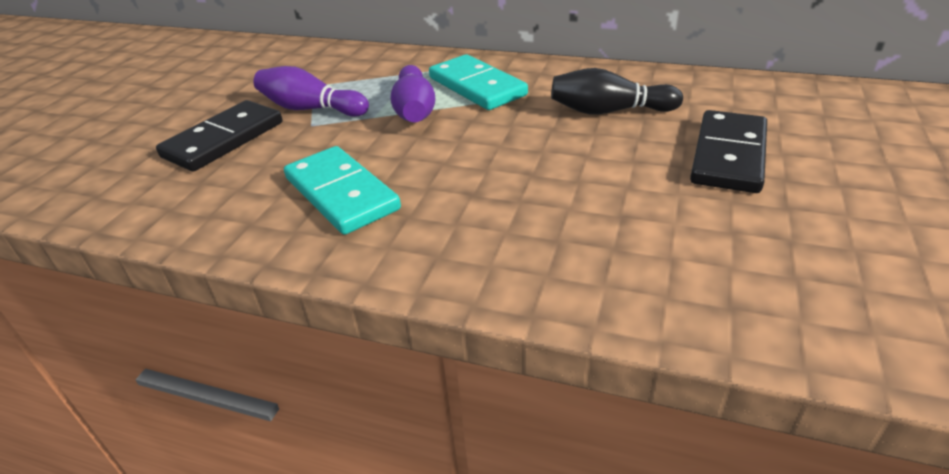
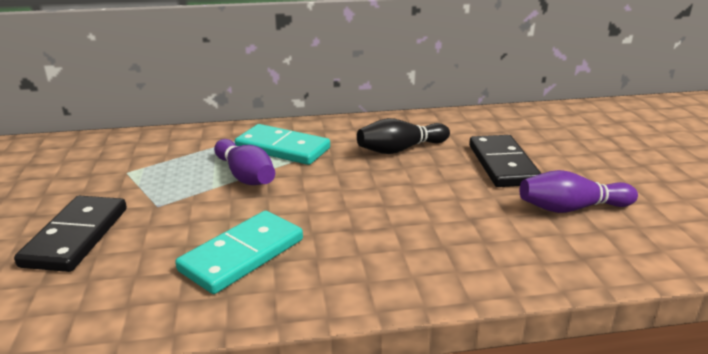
camera: 30 degrees left, 10 degrees down
(311, 109) = (144, 192): purple bowling pin -> purple bowling pin (571, 208)
(341, 194) = (242, 255): turquoise domino -> turquoise domino turned 75 degrees counterclockwise

